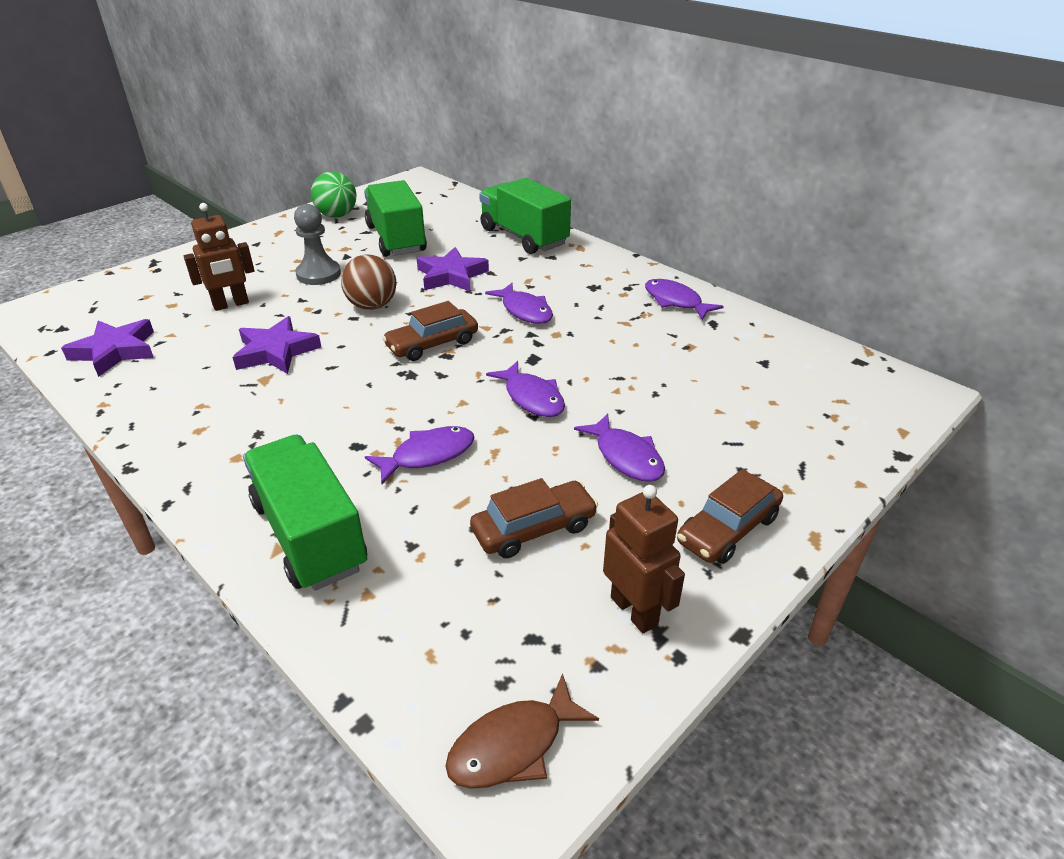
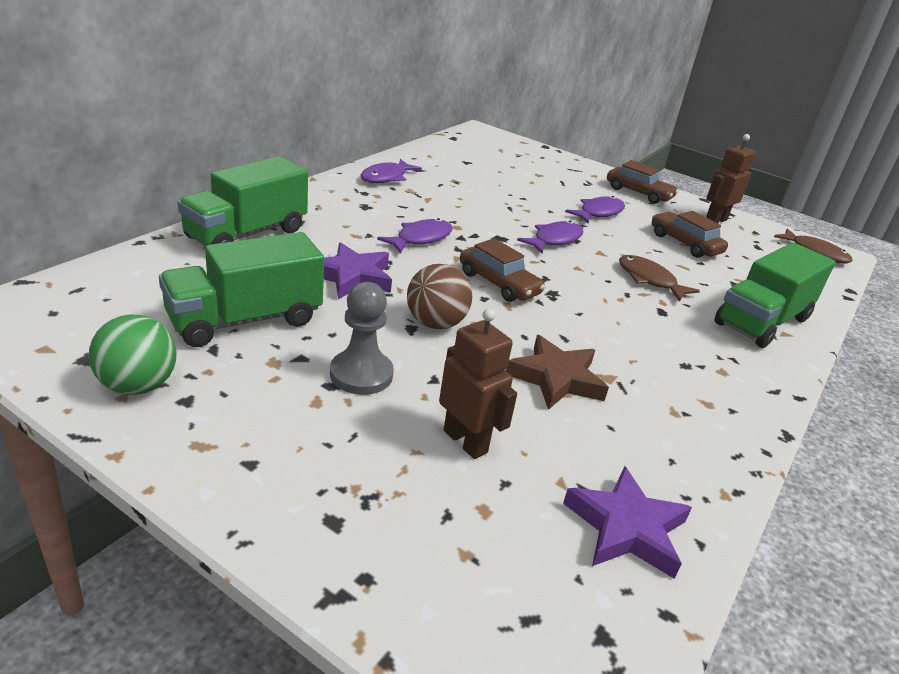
camera: 105 degrees left, 5 degrees down
(276, 351) = (556, 378): purple star -> brown star
(428, 455) = (649, 280): purple fish -> brown fish

